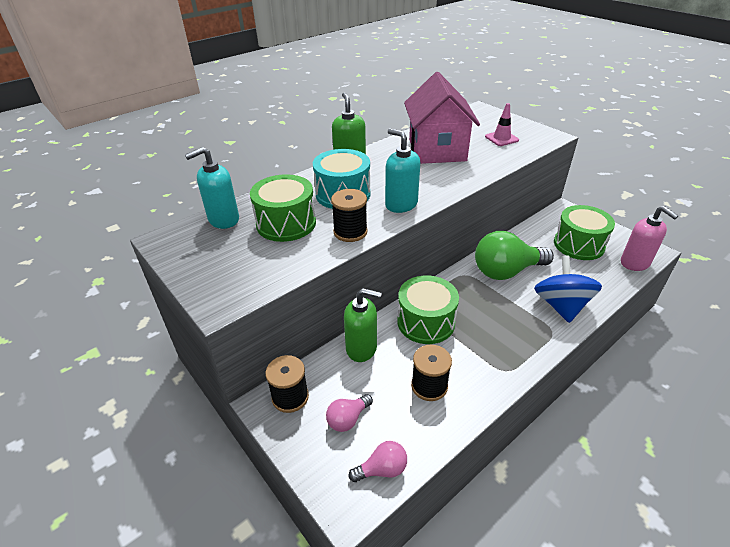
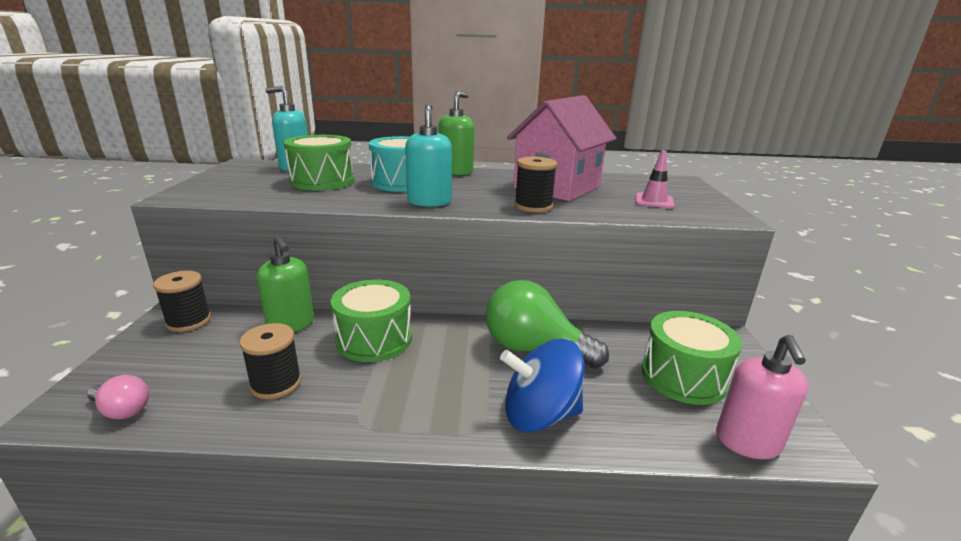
camera: 40 degrees right, 15 degrees down
(348, 419) = (183, 360): pink light bulb -> none
(350, 232) = (347, 200): black spool -> black spool (533, 206)
(561, 305) = (540, 415): blue spinning top -> blue spinning top turned 135 degrees counterclockwise

